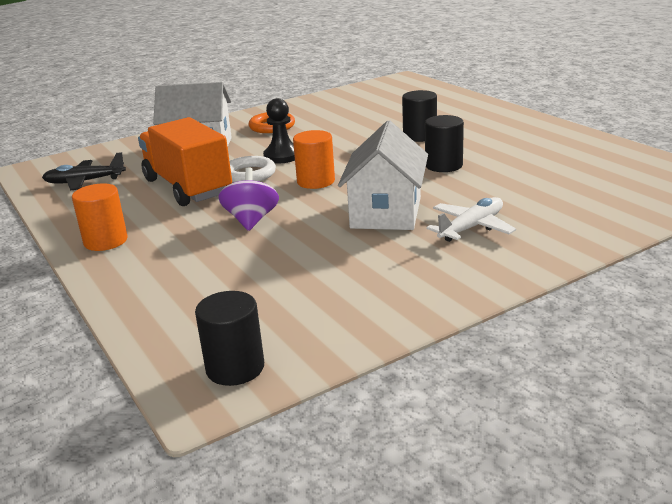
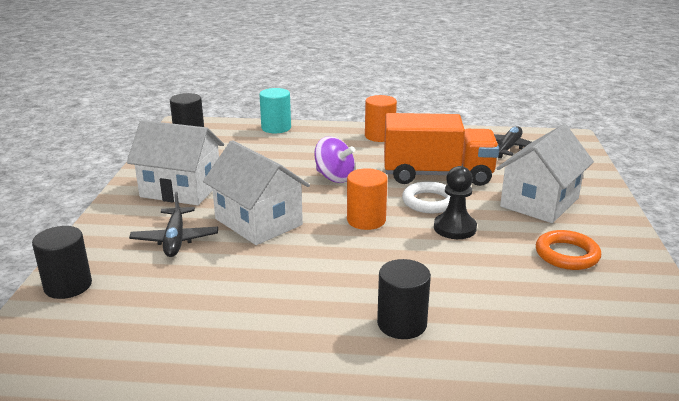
camera: 125 degrees right, 0 degrees up
(138, 312) = (276, 128): none -> turquoise cylinder
(392, 275) = (181, 189): none -> white house
(443, 165) = (297, 291): black cylinder -> black cylinder (68, 286)
(471, 227) = (175, 239): white plane -> black plane

